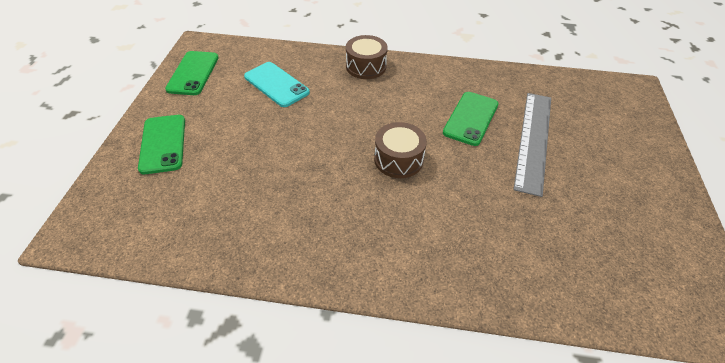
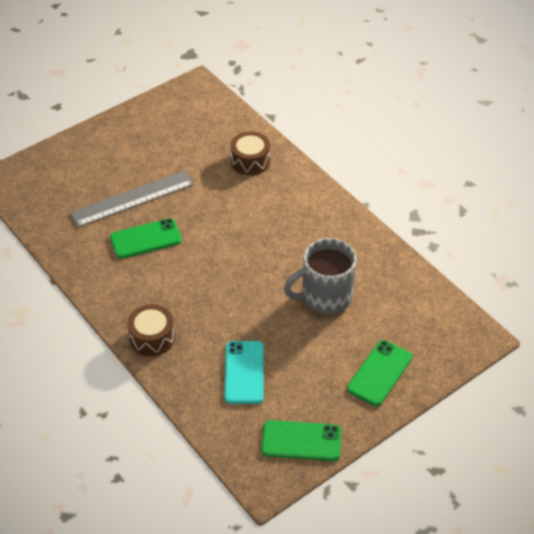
camera: 135 degrees left, 0 degrees up
(193, 73) = (301, 441): green phone -> green phone turned 45 degrees clockwise
(268, 172) = (325, 297): none -> grey mug
(398, 159) = (233, 246): brown drum -> brown drum (250, 161)

